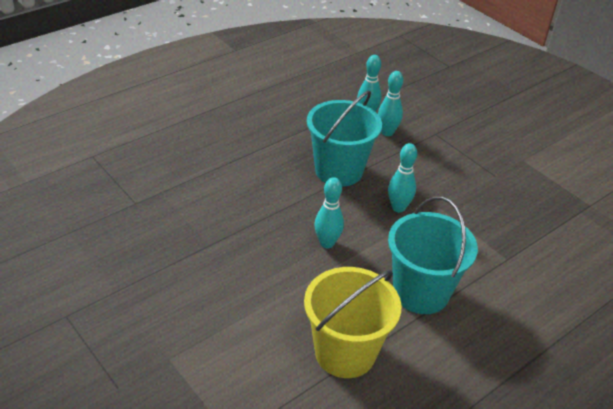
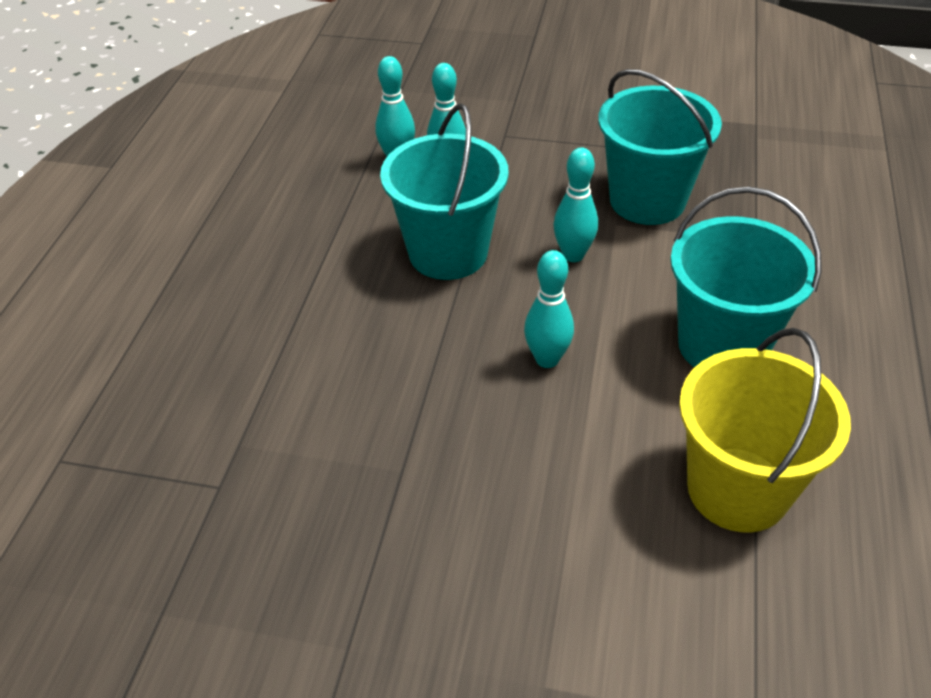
camera: 35 degrees left, 5 degrees up
(471, 206) = (647, 200): none -> turquoise bucket

